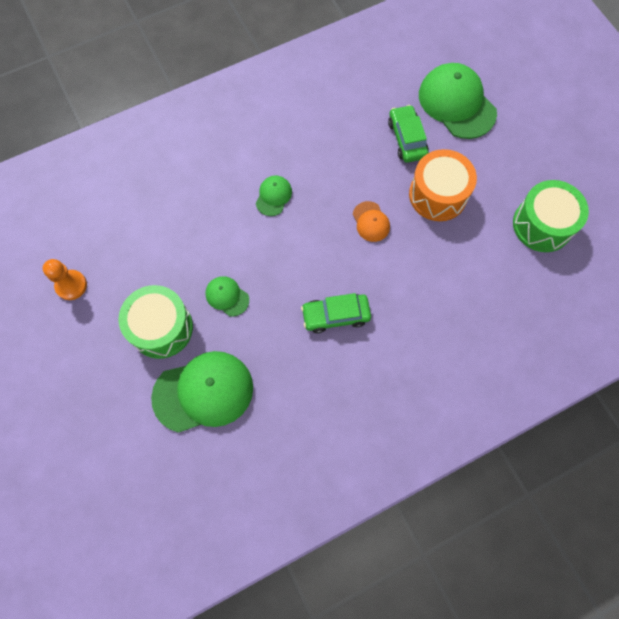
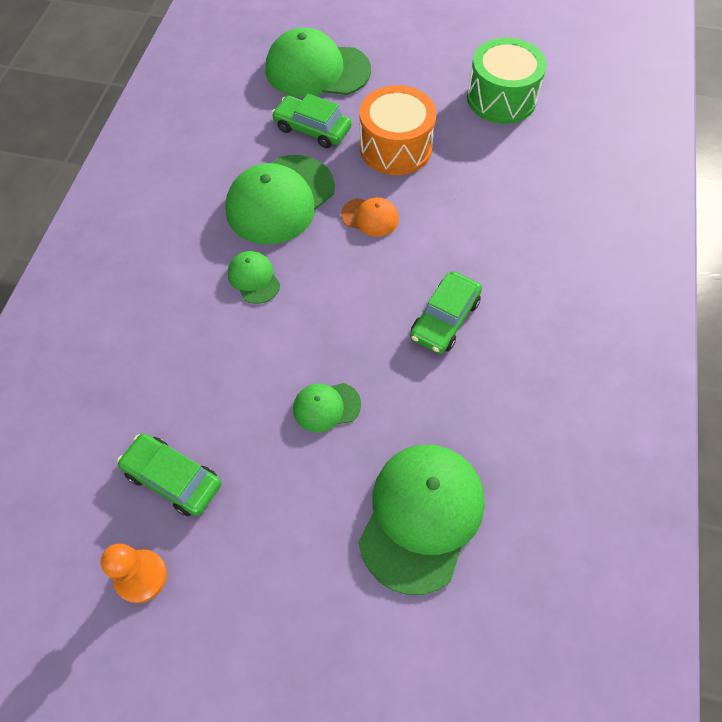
camera: 50 degrees left, 10 degrees down
(128, 257) = (173, 478): none -> green car
(161, 328) = (299, 506): green drum -> none
(338, 165) = (280, 199): none -> green cap

